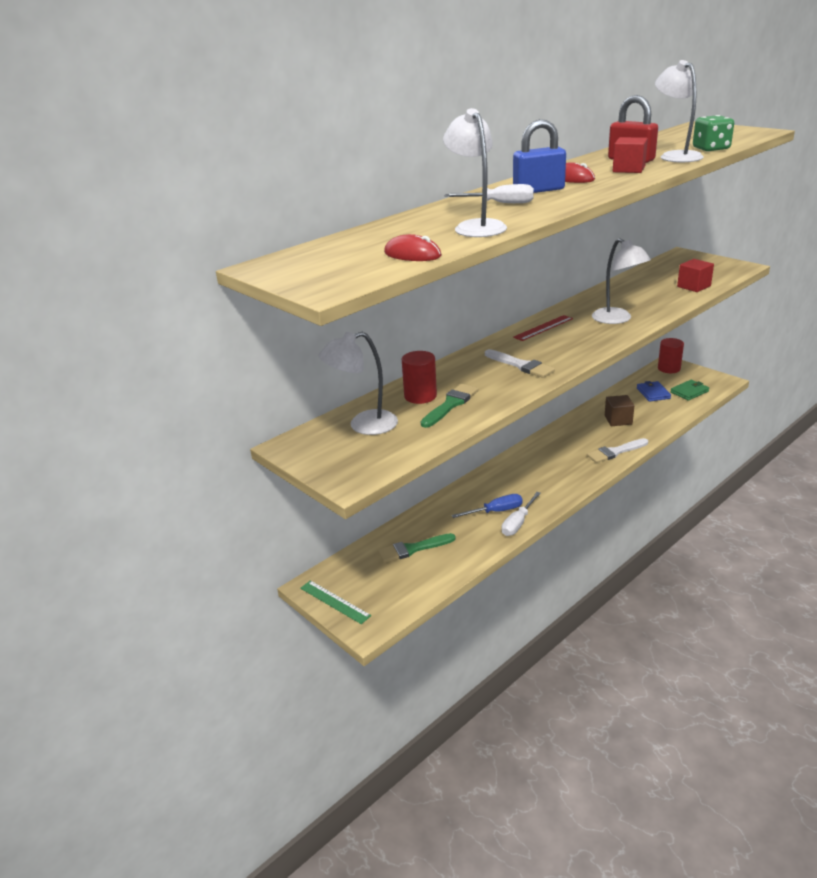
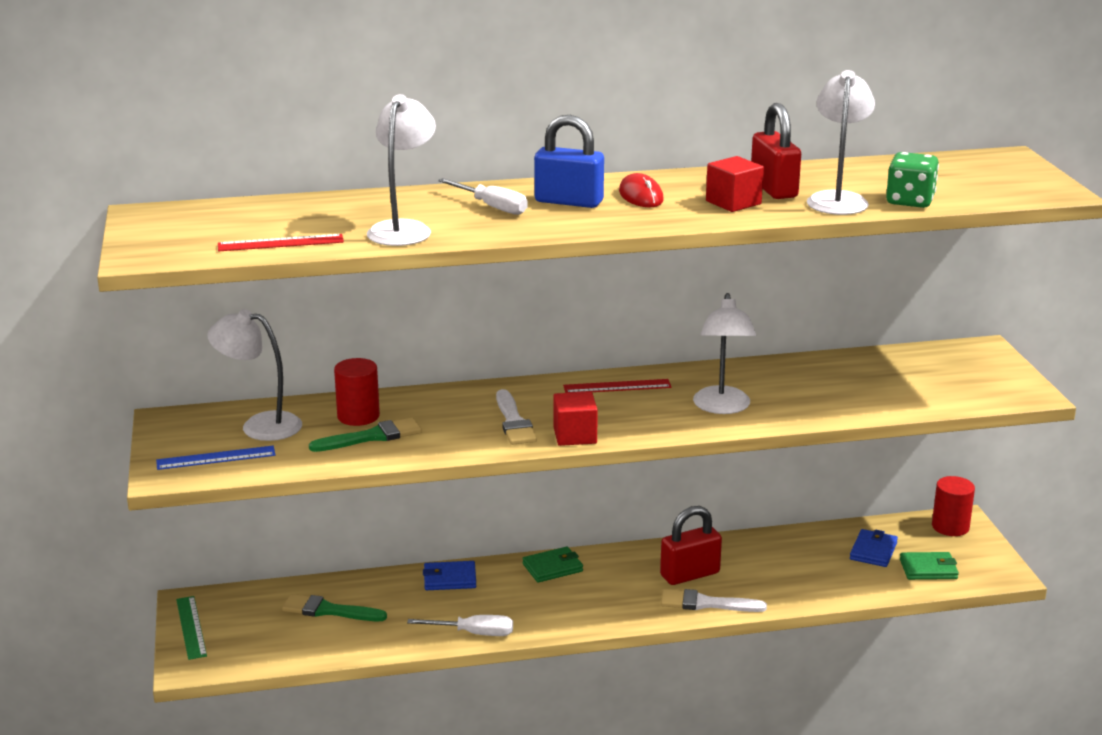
camera: 30 degrees right, 5 degrees down
(367, 456) = (216, 458): none -> blue ruler
(412, 254) = (280, 243): red mouse -> red ruler
(460, 498) = (450, 579): none -> blue wallet
(496, 511) = (467, 610): blue screwdriver -> none
(509, 467) = (552, 568): none -> green wallet
(518, 523) = (474, 633): white screwdriver -> white screwdriver turned 150 degrees counterclockwise
(585, 440) = (689, 574): none -> red padlock
(618, 420) = (771, 566): brown cube -> none
(693, 286) = (904, 399): red cube -> red cube (575, 435)

